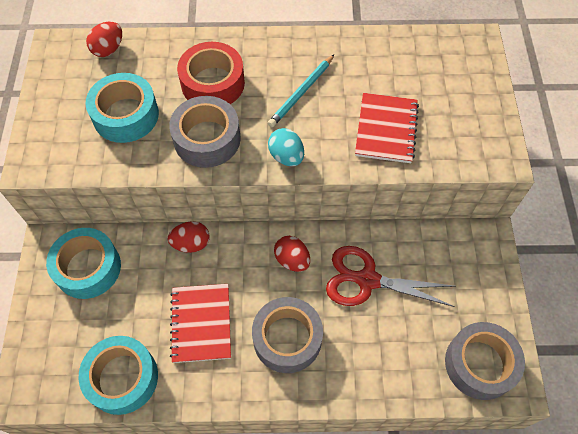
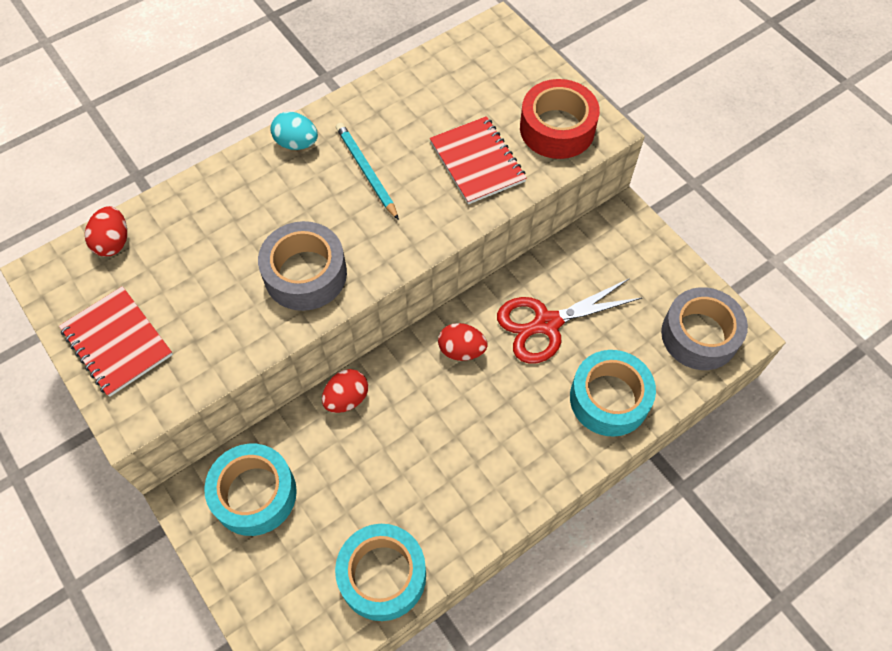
camera: 35 degrees left, 0 degrees up
(126, 115) = (195, 301): turquoise tape -> turquoise tape (609, 399)
(201, 323) = (420, 469): red notebook -> red notebook (117, 342)
(213, 83) = (264, 214): red tape -> red tape (557, 128)
(286, 156) = (401, 244): turquoise egg -> turquoise egg (296, 143)
(287, 338) = (514, 427): grey tape -> none
(302, 92) = (366, 172): turquoise pencil -> turquoise pencil turned 150 degrees clockwise

